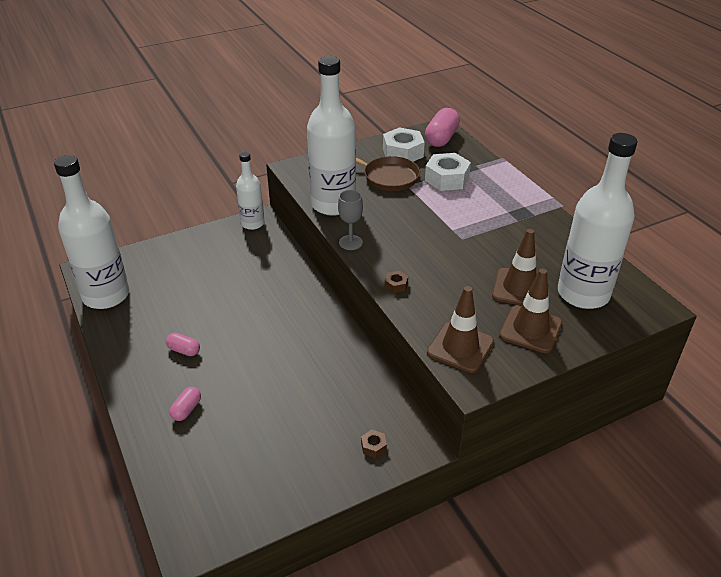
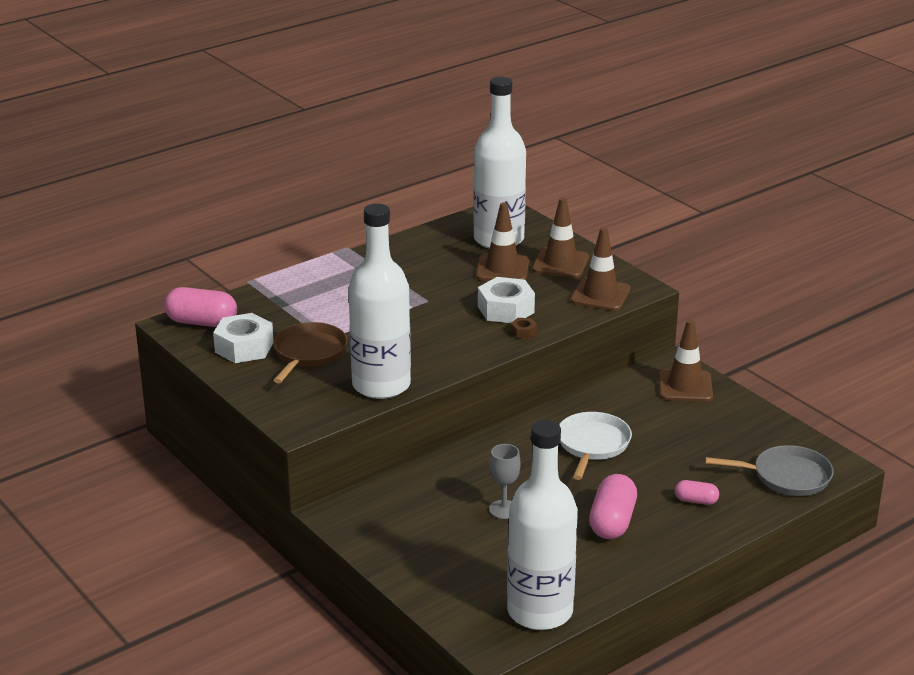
camera: 100 degrees left, 10 degrees down
(184, 350) = (612, 522): pink capsule -> pink capsule, size x1.84
(192, 490) = (787, 476): none -> grey pan
(252, 223) = (344, 517): white bottle -> none
(293, 358) = (592, 445): none -> white pan
(350, 242) = (457, 365): grey goblet -> grey goblet (504, 509)
(373, 446) = (685, 386): brown nut -> brown traffic cone
(447, 179) = (305, 314): white nut -> white nut (506, 309)

